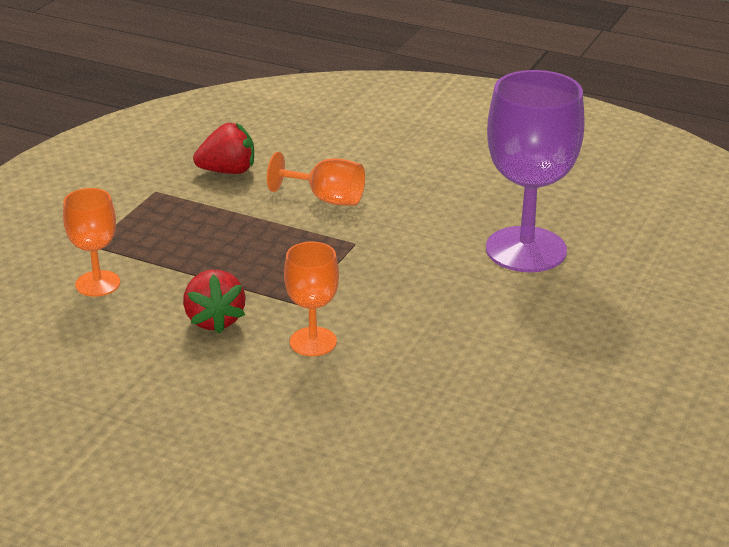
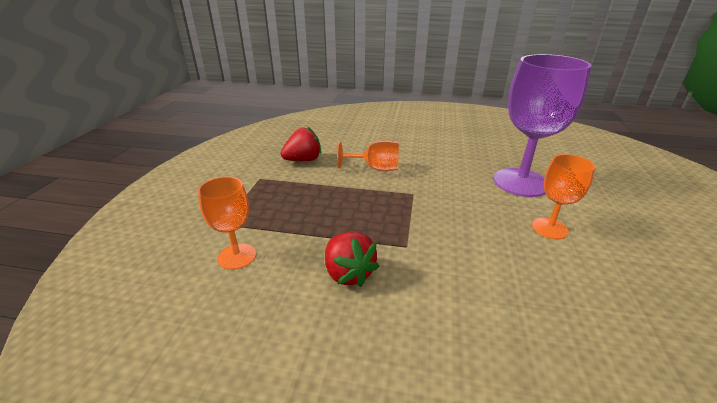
camera: 15 degrees left, 0 degrees up
(313, 342) = (439, 279): orange goblet -> orange goblet (549, 228)

